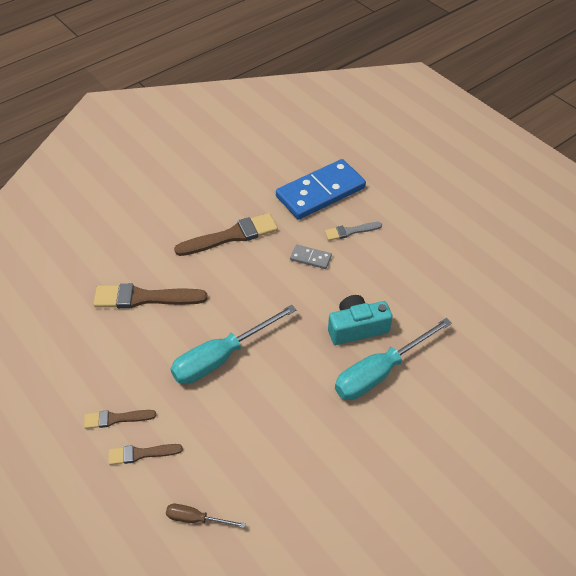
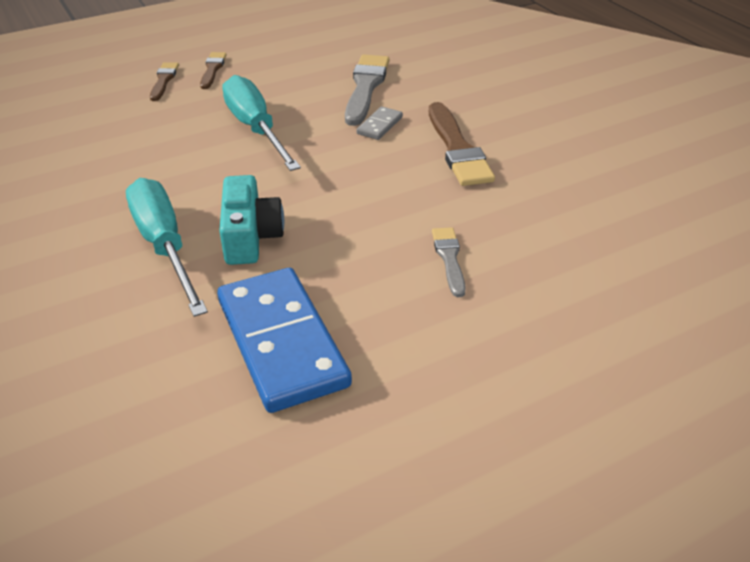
camera: 100 degrees right, 10 degrees down
(144, 298) = (365, 87): brown brush -> grey brush
(196, 519) = (72, 104): brown screwdriver -> none
(310, 258) = (398, 211): grey domino -> grey domino (379, 125)
(320, 192) = (548, 238): blue domino -> blue domino (282, 342)

